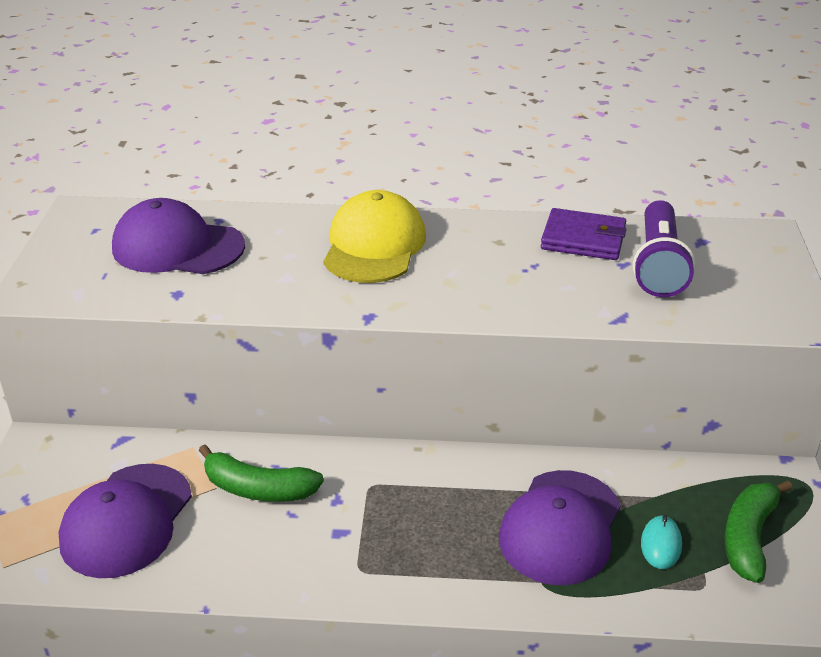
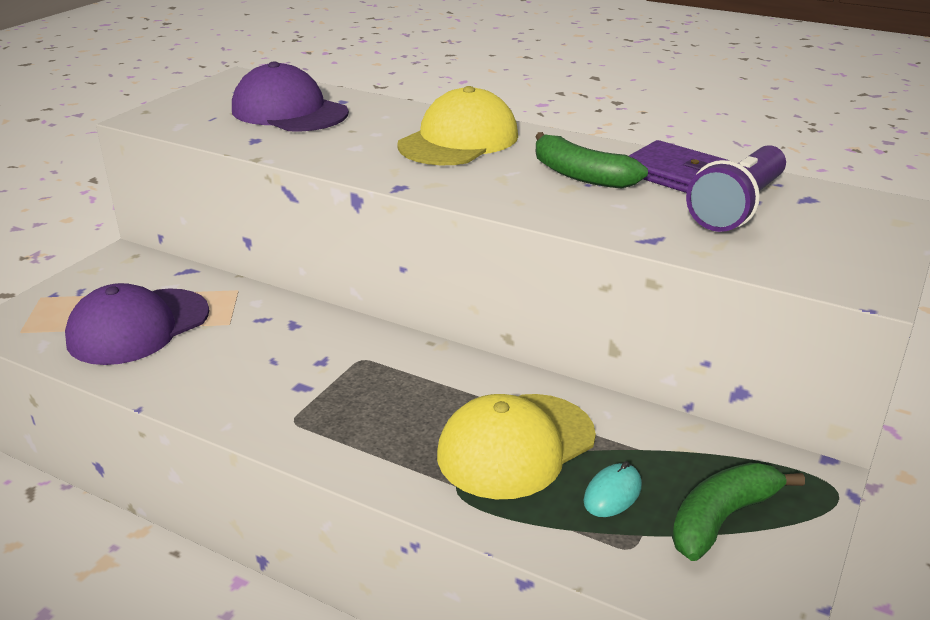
camera: 25 degrees right, 5 degrees down
(258, 488) = (262, 334): green banana -> green banana (580, 175)
(560, 527) = (516, 445): purple cap -> yellow cap

